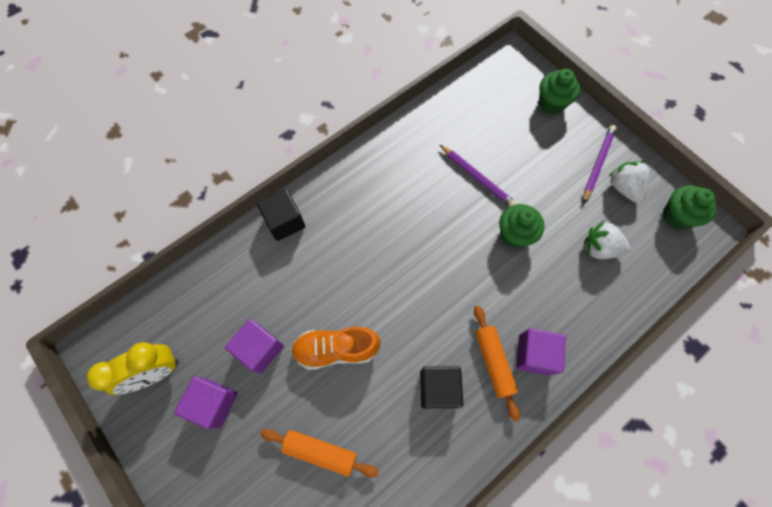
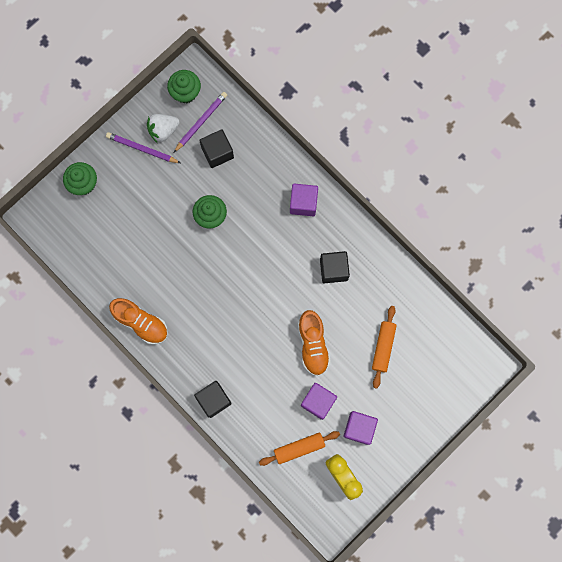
camera: 95 degrees left, 10 degrees up
(386, 151) = (141, 323): none -> orange shoe
(477, 178) = (162, 246): purple pencil -> purple pencil (201, 122)
(493, 362) = (311, 231): orange rolling pin -> orange rolling pin (299, 448)
(599, 248) = (217, 152): white strawberry -> black cube

